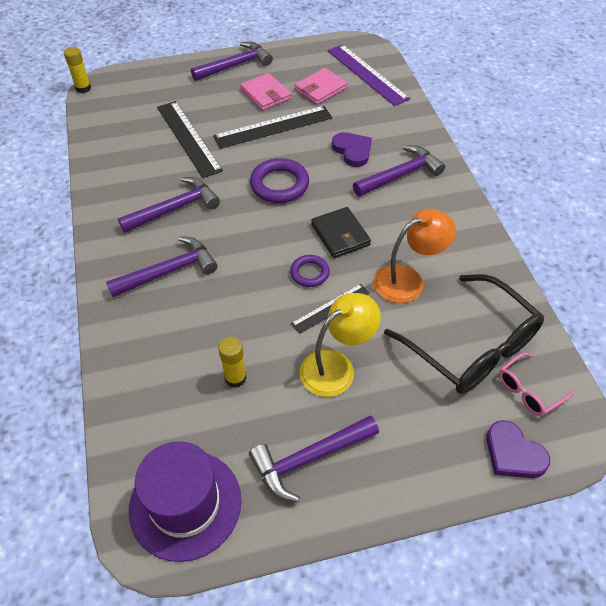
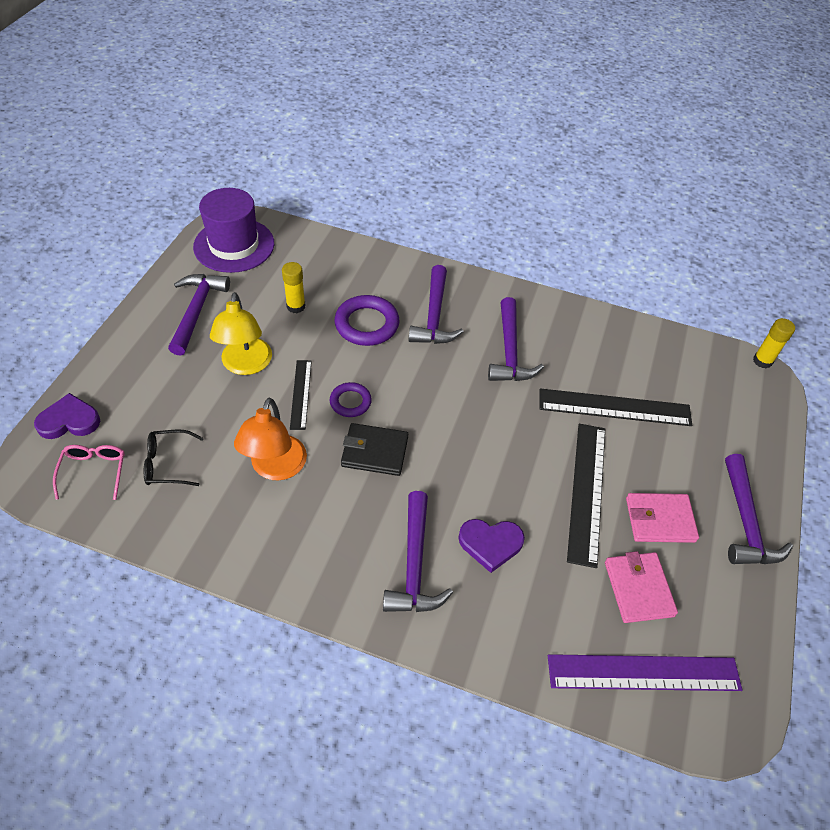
camera: 120 degrees right, 0 degrees up
(279, 184) = (484, 444): purple ring -> purple ring (367, 324)
(472, 347) = (167, 464): black glasses -> black glasses, size x0.47

